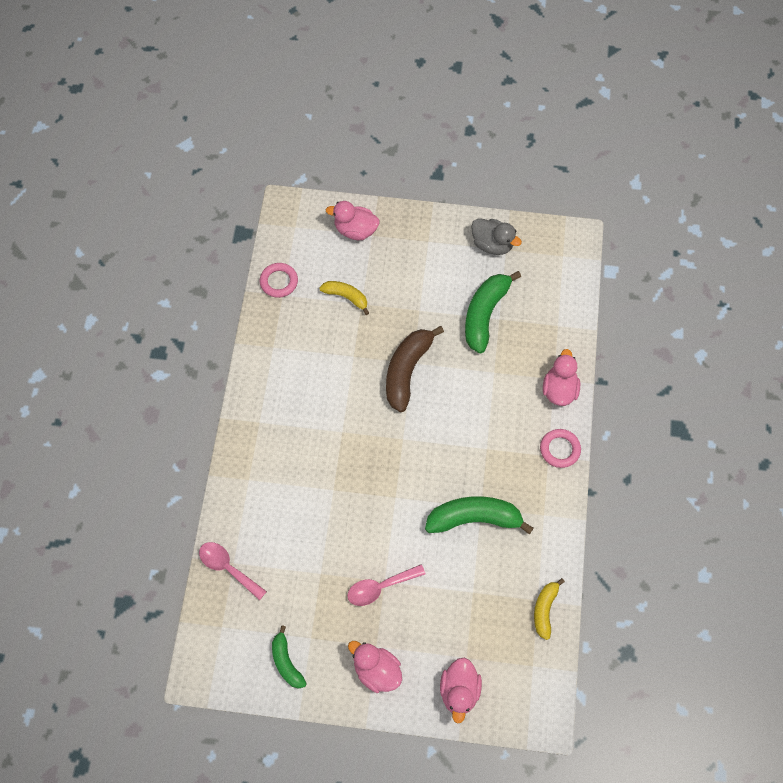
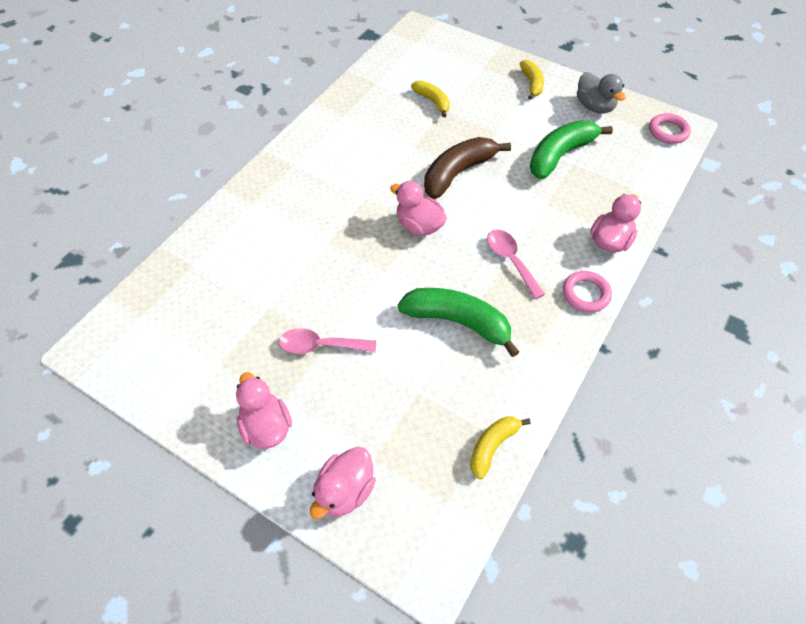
camera: 25 degrees right, 10 degrees down
(227, 568) = (184, 267): pink spoon -> pink spoon (510, 260)
(279, 282) = (379, 73): pink ring -> pink ring (668, 131)
(286, 662) = (180, 375): green banana -> none
(355, 230) = (469, 59): pink duck -> pink duck (419, 225)
(426, 238) = (532, 84): none -> yellow banana

